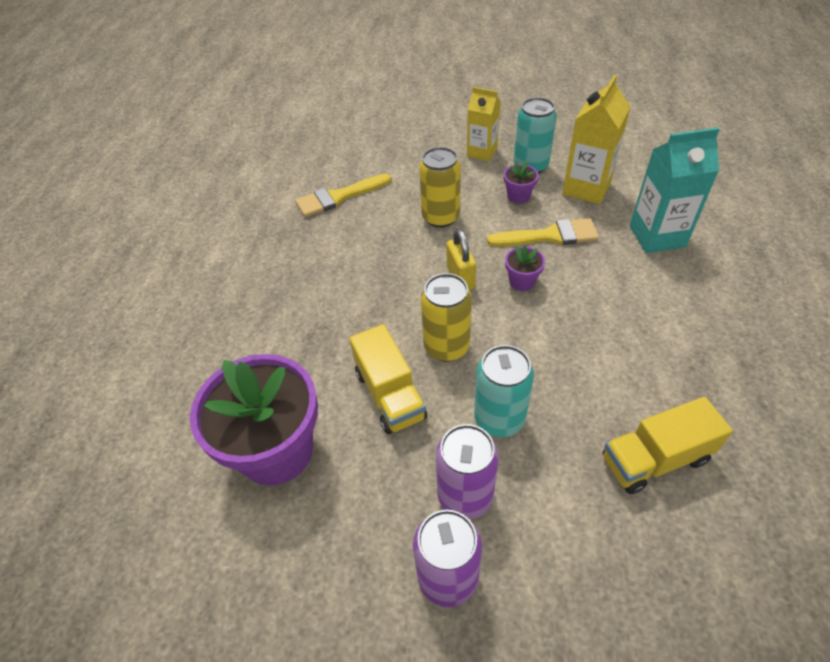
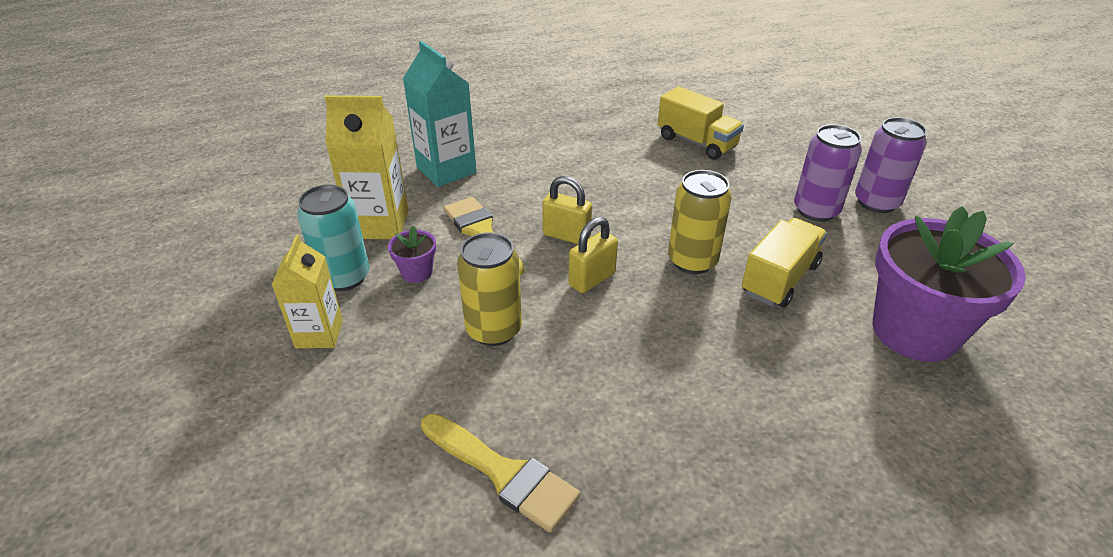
camera: 120 degrees left, 10 degrees down
(499, 418) = (735, 211): turquoise can -> none
(522, 281) = (566, 236): purple flower pot -> yellow padlock

